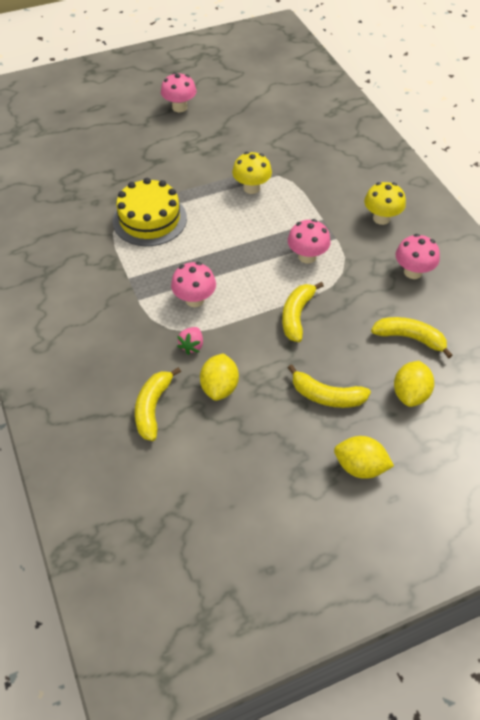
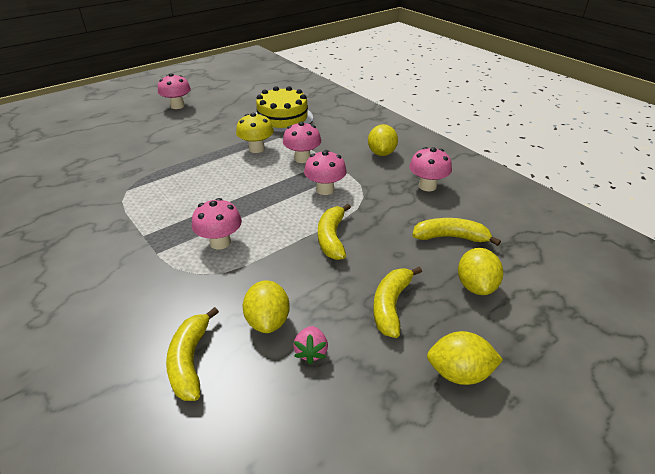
camera: 15 degrees left, 15 degrees down
(149, 219) = (160, 184): yellow cake -> yellow cake (282, 118)
(192, 346) = (226, 285): pink strawberry -> pink strawberry (311, 352)
(295, 210) = (302, 158): none -> pink mushroom
(326, 396) = (391, 305): yellow banana -> yellow banana turned 105 degrees clockwise
(381, 218) = (381, 153): yellow mushroom -> yellow lemon

